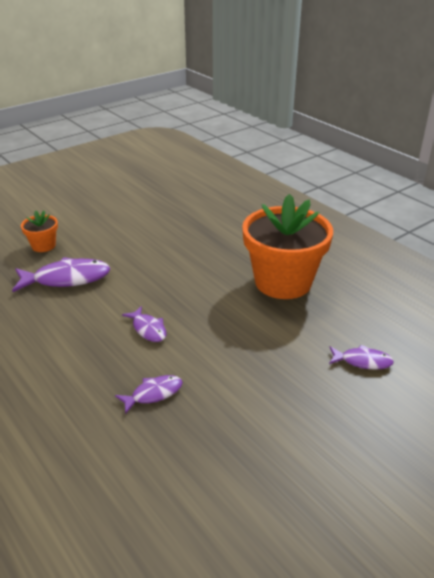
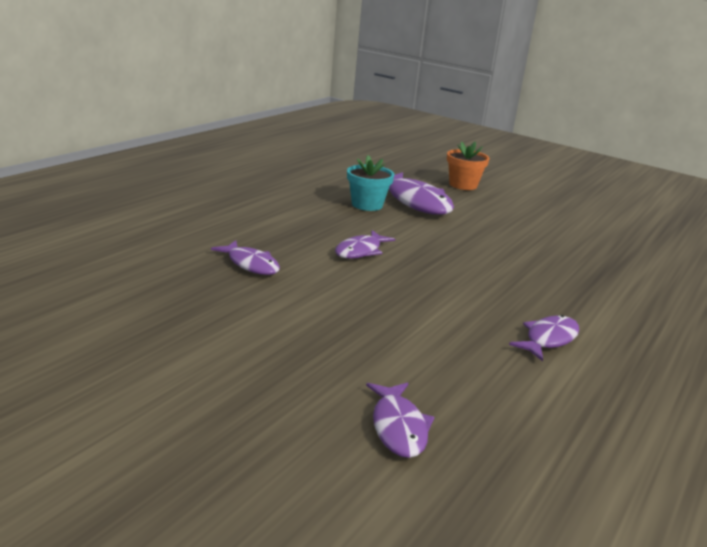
camera: 70 degrees right, 10 degrees down
(61, 306) = (367, 205): none -> turquoise flower pot
(283, 282) = (548, 339): orange flower pot -> purple fish

